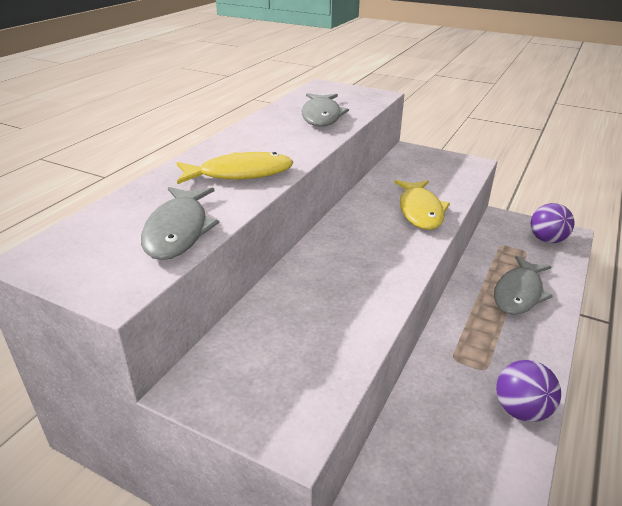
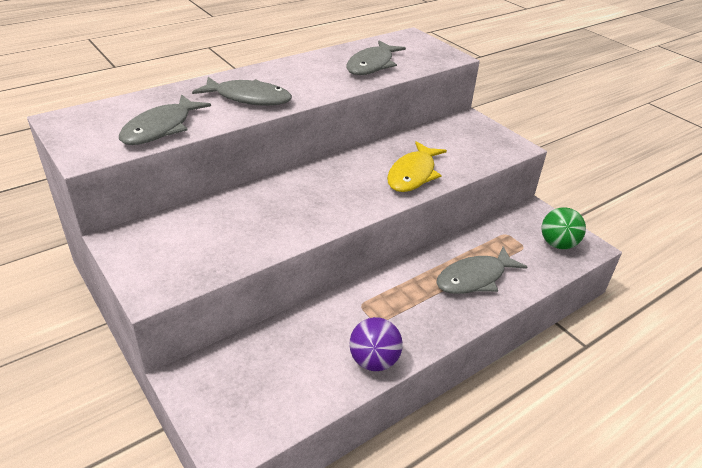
camera: 25 degrees right, 5 degrees up
(240, 174) = (248, 98): yellow fish -> grey fish
(547, 240) = (557, 244): purple ball -> green ball

